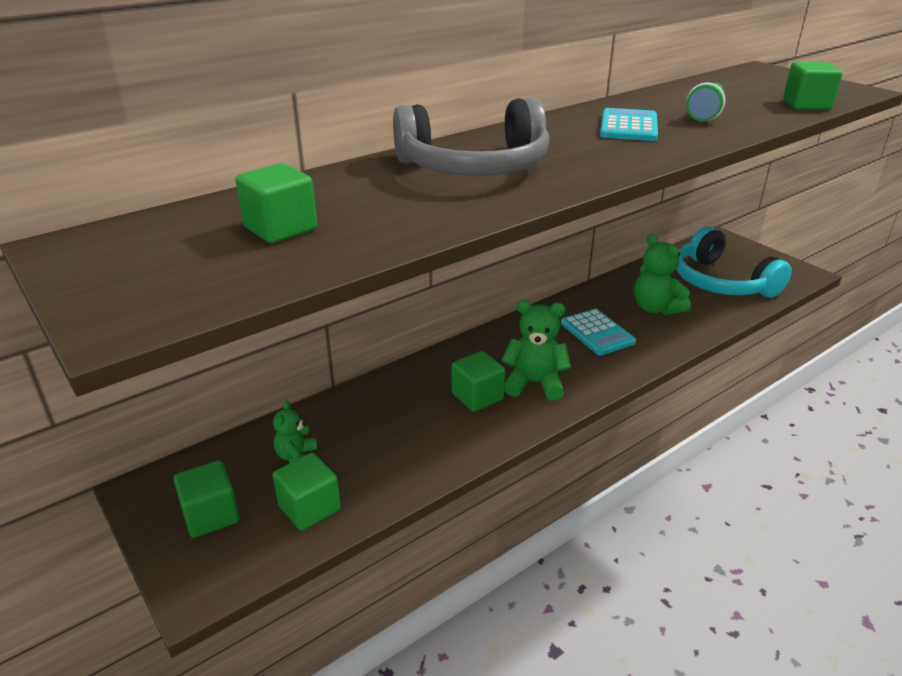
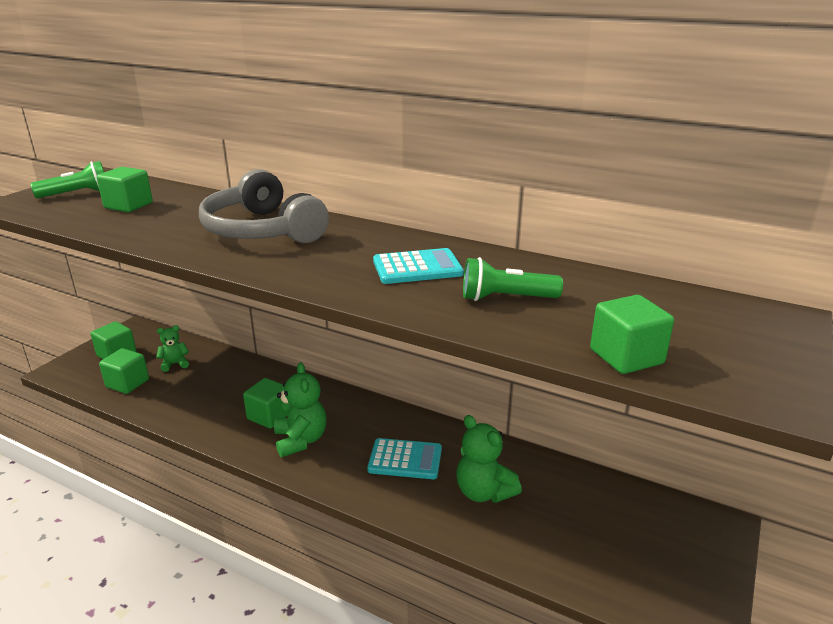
camera: 65 degrees right, 5 degrees down
(157, 263) = (77, 194): none -> green flashlight
(597, 333) = (405, 459): turquoise calculator -> turquoise calculator turned 120 degrees counterclockwise
(656, 308) = (483, 492): green teddy bear -> green teddy bear turned 75 degrees counterclockwise
(720, 282) = (593, 538): turquoise headphones -> none

